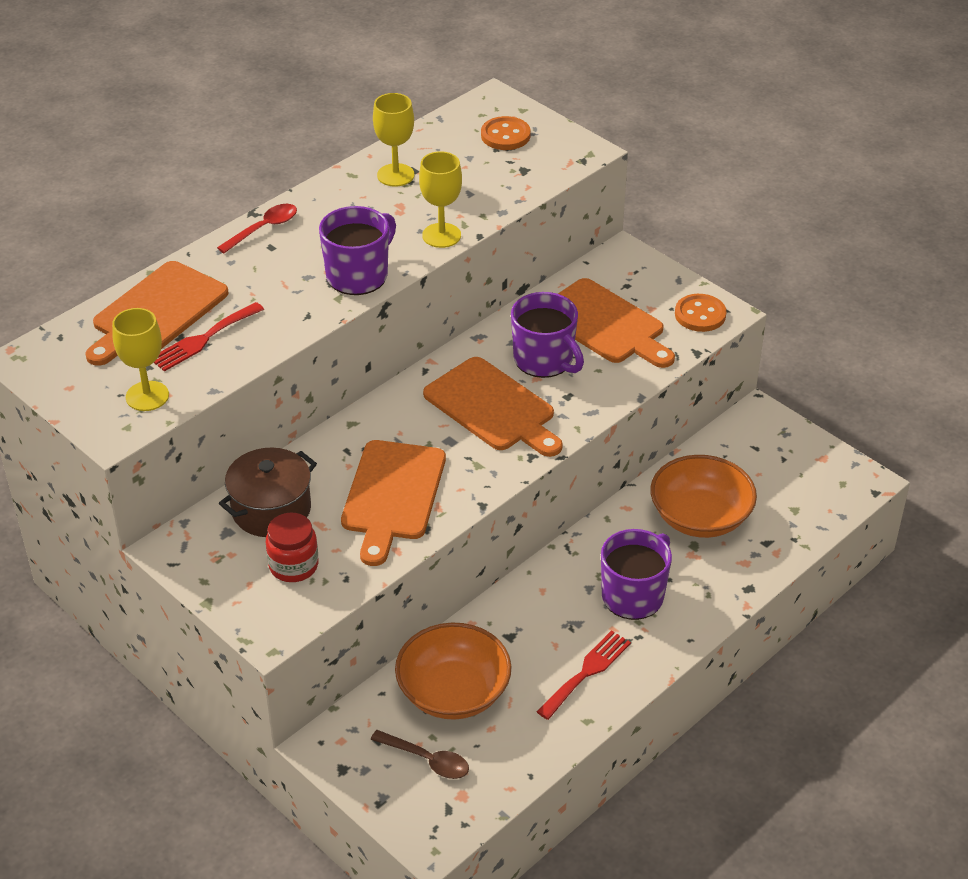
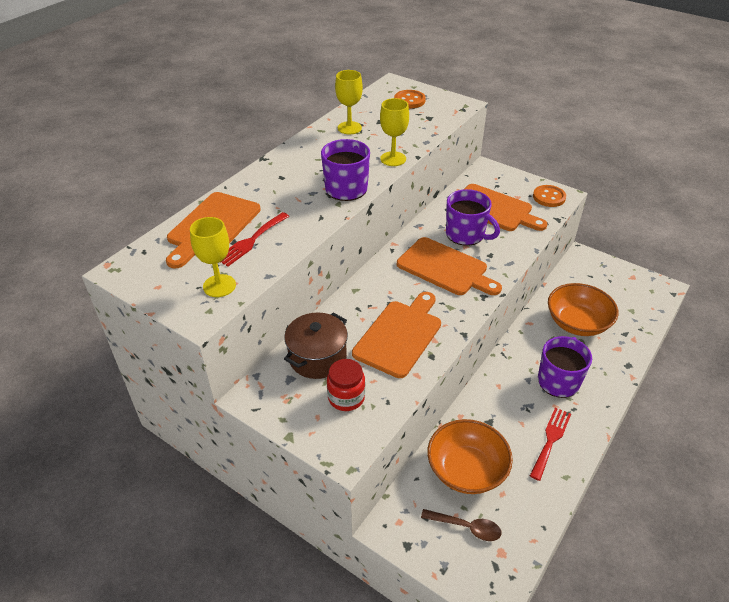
camera: 10 degrees left, 0 degrees up
(263, 229) = (273, 167): red spoon -> none
(392, 495) = (400, 335): orange cutting board -> orange cutting board turned 150 degrees counterclockwise

